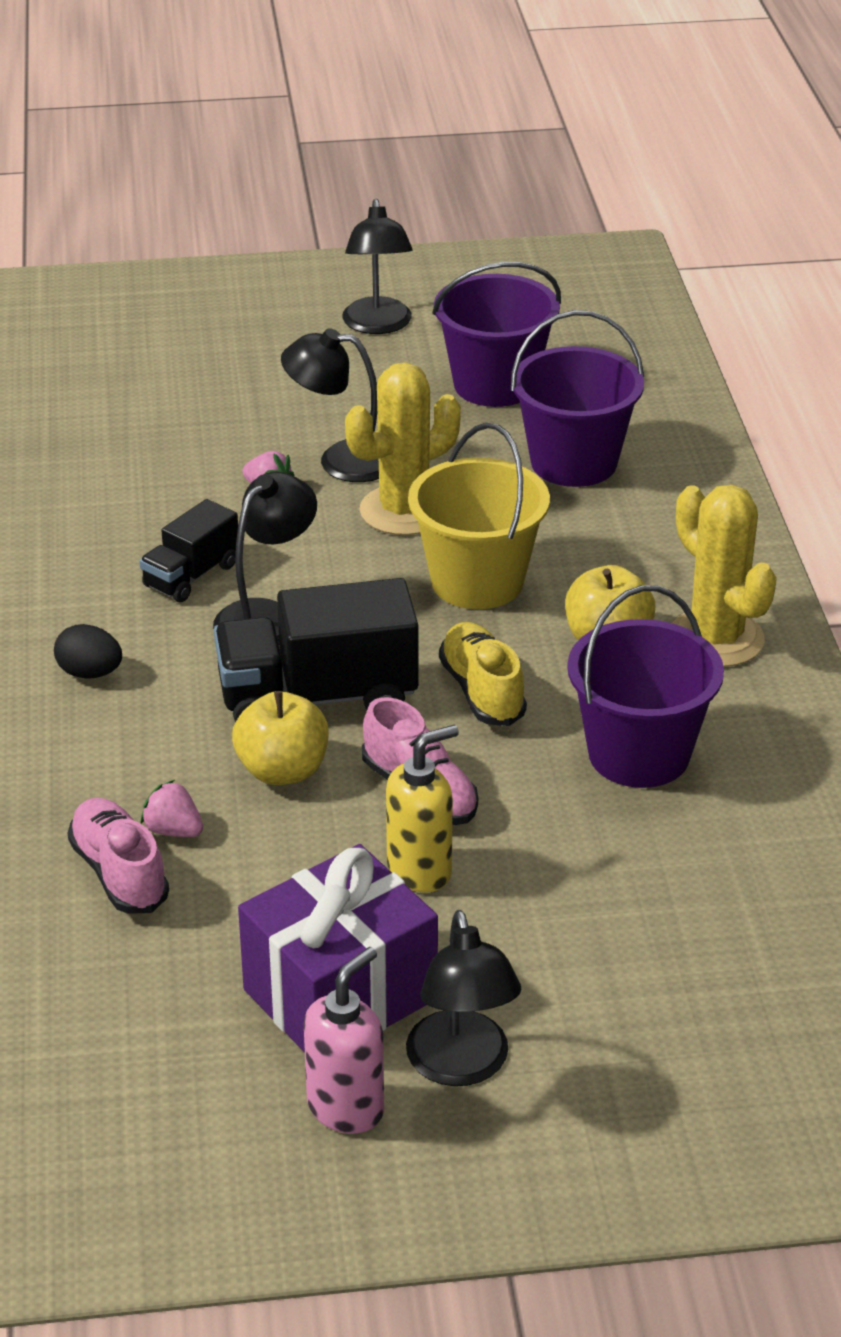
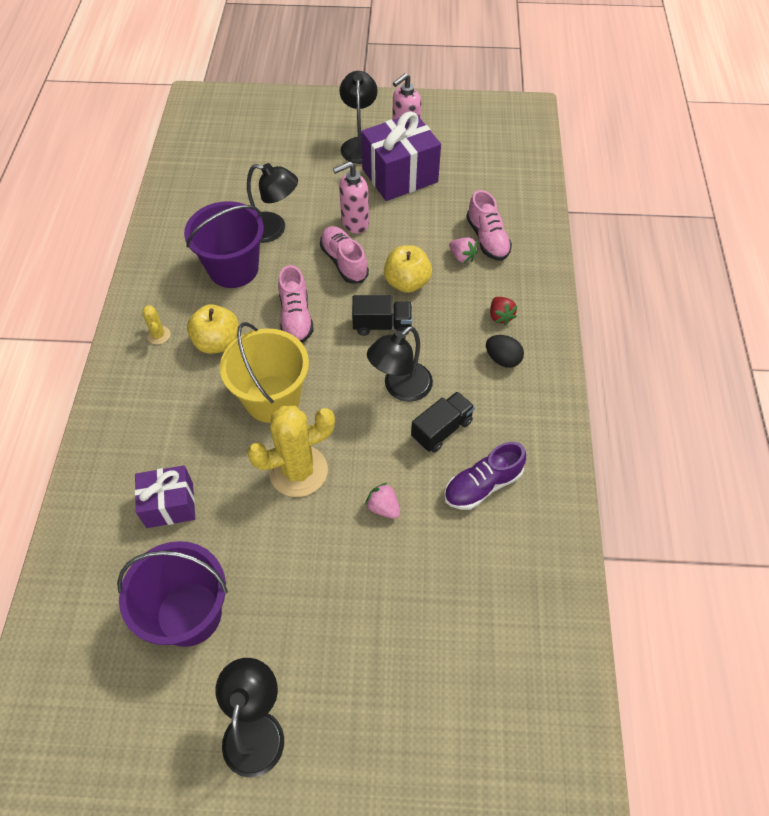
camera: 170 degrees left, 20 degrees up
(93, 736) = (500, 316): none -> red strawberry
(123, 525) = (482, 485): none -> purple shoe
(317, 697) = (382, 325): black truck -> black truck, size x0.57
(341, 460) = (327, 533): black lamp -> black lamp (273, 229)
(420, 870) = (354, 223): yellow soap dispenser -> pink soap dispenser
(482, 691) = (296, 317): yellow shoe -> pink shoe
(573, 462) = (170, 505): purple bucket -> purple gift
(716, 638) = (159, 335): yellow cactus -> yellow cactus, size x0.44

